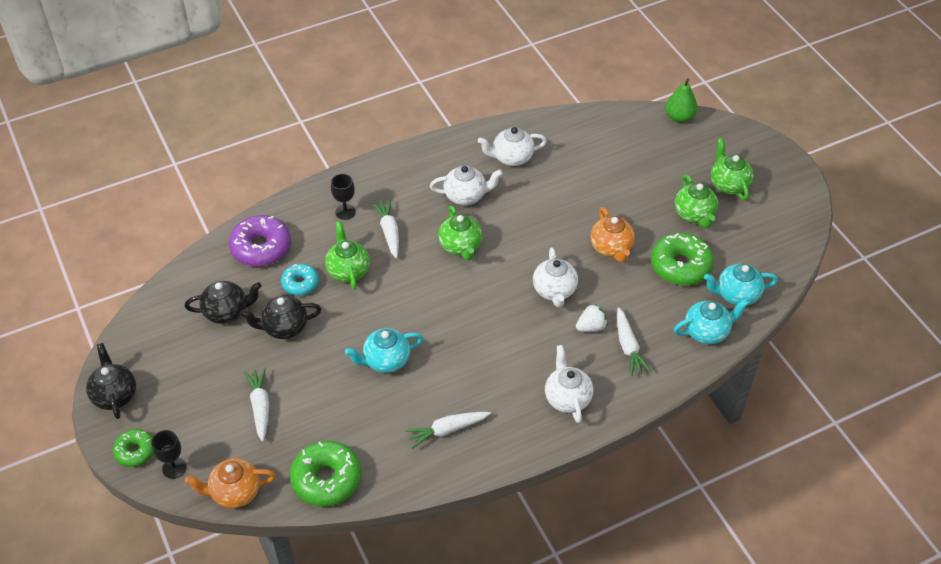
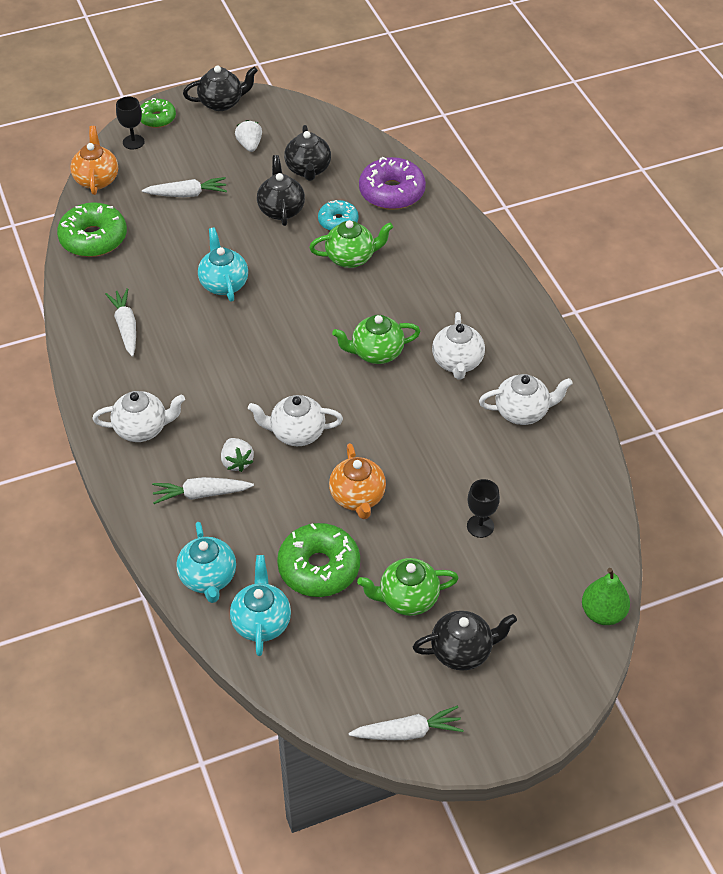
camera: 95 degrees right, 0 degrees up
(186, 363) = (249, 145): none -> white strawberry
(345, 212) = (439, 257): black goblet -> black goblet (480, 526)
(389, 232) = (405, 292): white carrot -> white carrot (407, 732)
(512, 158) = (522, 412): white teapot -> white teapot turned 90 degrees clockwise
(611, 248) = (357, 497): orange teapot -> orange teapot turned 90 degrees counterclockwise
(728, 185) = (462, 651): green teapot -> black teapot

